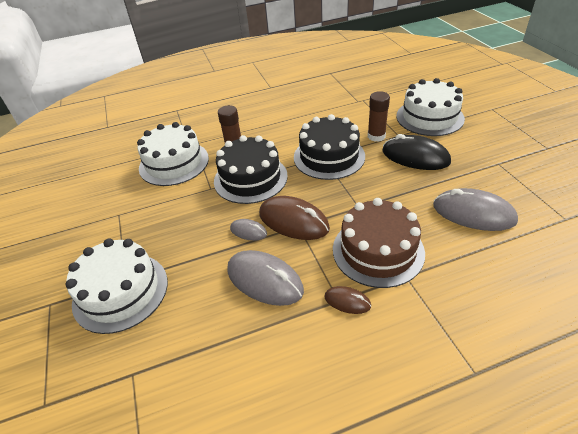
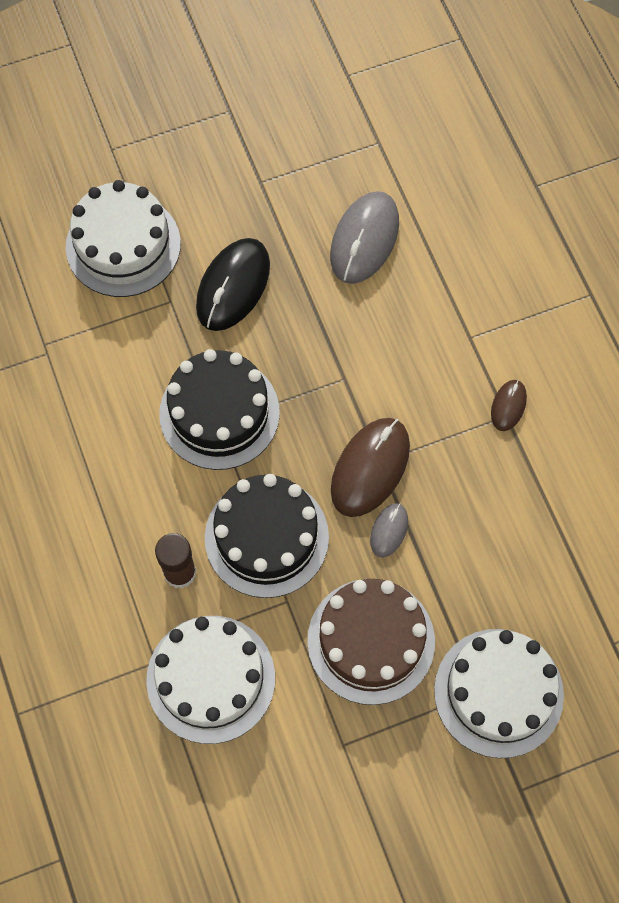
camera: 95 degrees left, 25 degrees up
(264, 280) = (477, 503): grey mouse -> none
(376, 136) = (169, 335): brown glue stick -> none
(378, 250) = (429, 363): brown cake -> brown cake (371, 641)

